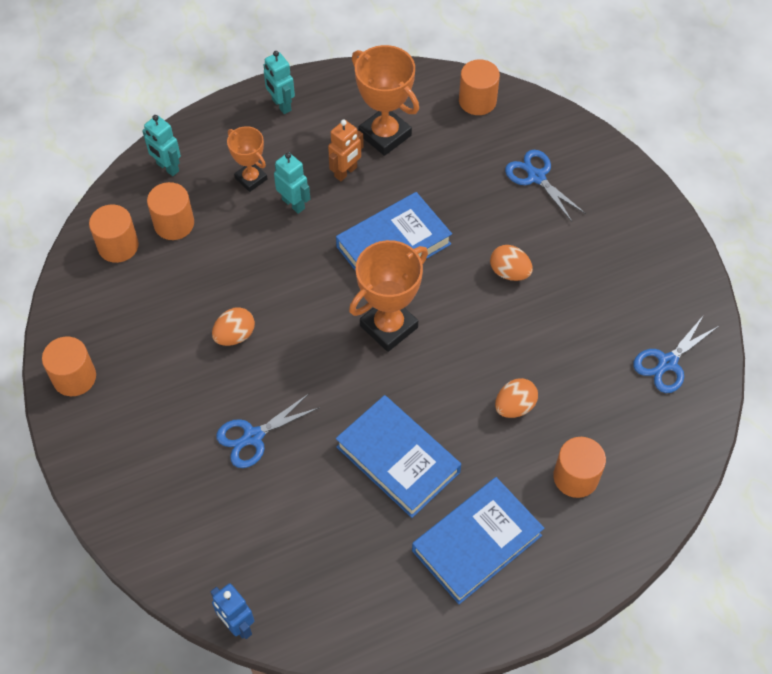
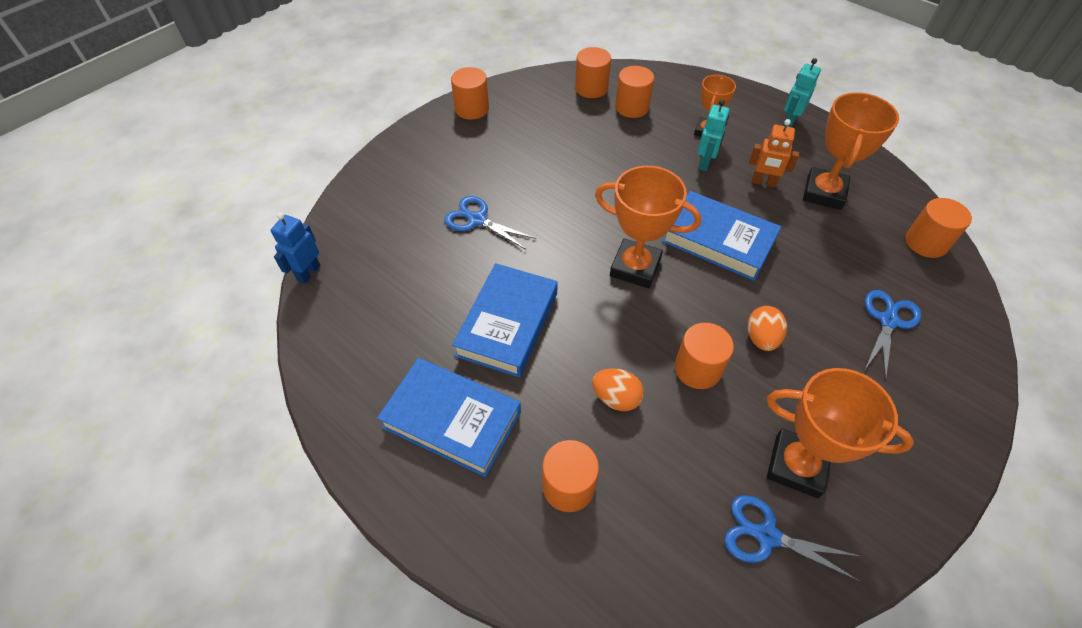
camera: 65 degrees right, 5 degrees down
(167, 167) = (676, 86): turquoise robot -> none
(235, 335) = (560, 175): orange egg -> none
(515, 333) = (697, 369): none -> orange cylinder
(625, 313) = (796, 465): none -> orange trophy

